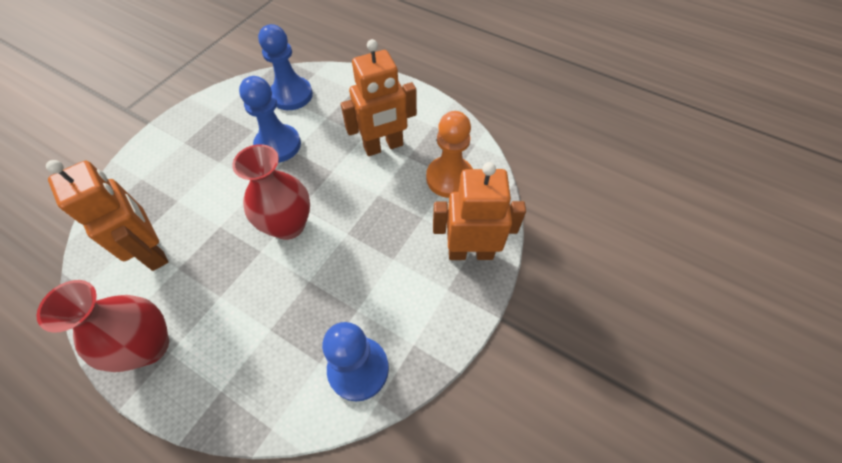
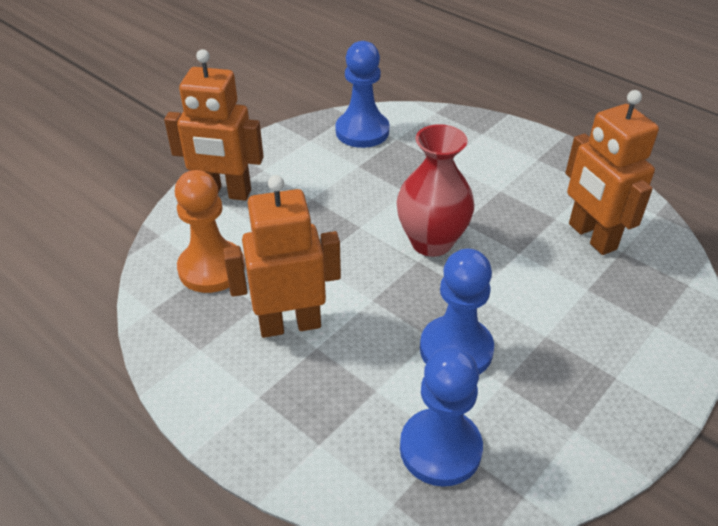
camera: 170 degrees left, 15 degrees down
(149, 346) = (558, 164): red vase -> none

